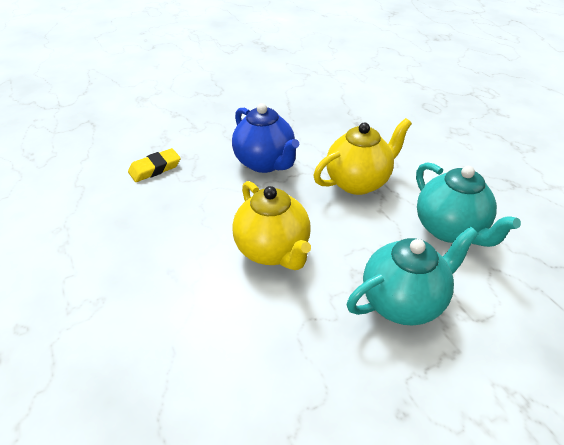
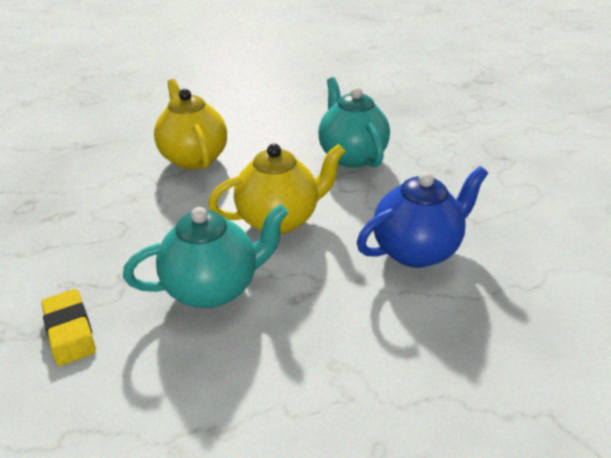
camera: 85 degrees left, 5 degrees down
(265, 163) = (123, 218): blue teapot -> blue teapot (416, 250)
(450, 229) = (277, 123): turquoise teapot -> turquoise teapot (214, 288)

